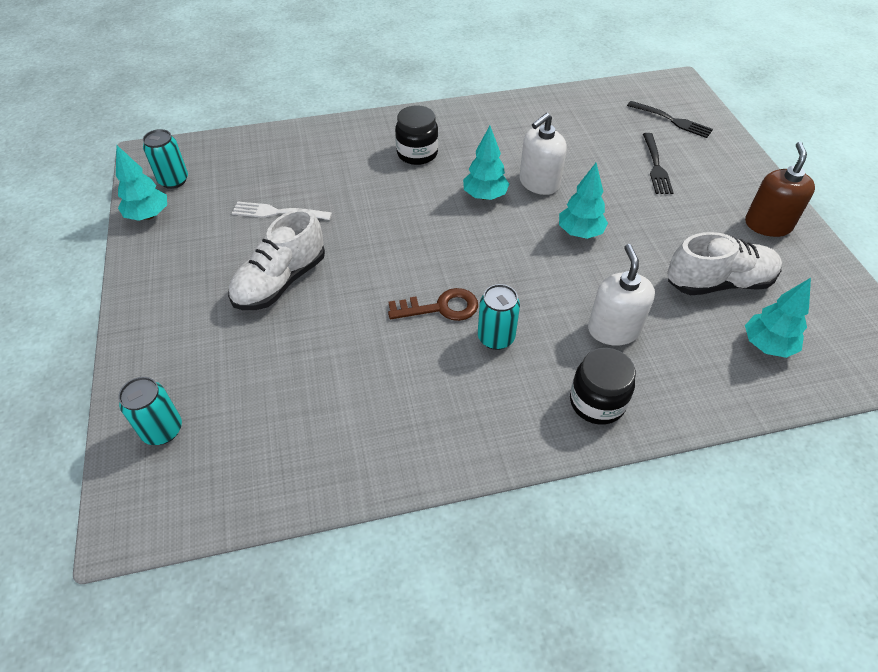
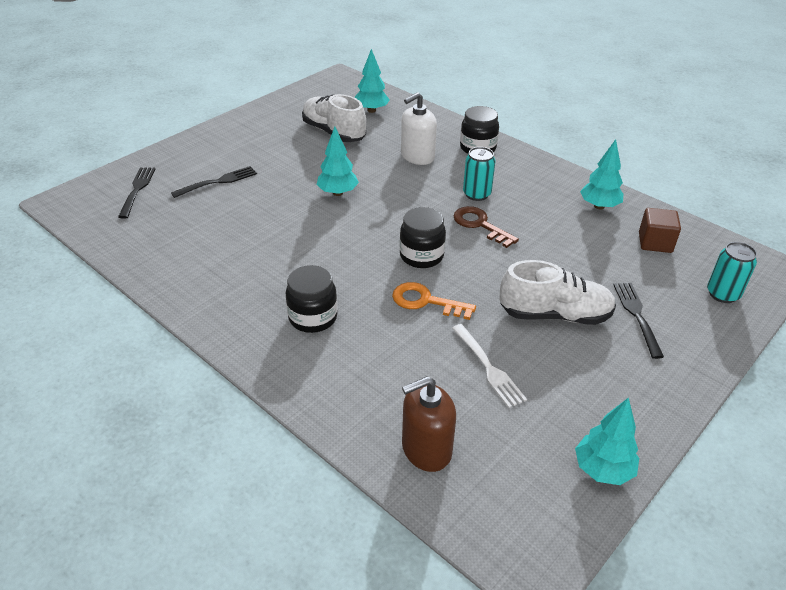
camera: 125 degrees left, 10 degrees down
(173, 180) = (539, 493): turquoise can -> none
(218, 336) = (637, 316): none -> black fork
(278, 440) = (655, 242): none -> brown cube
(375, 216) = (426, 301): none -> orange key
(432, 241) = (421, 256): none -> black jar
(484, 196) = (338, 251): turquoise tree -> turquoise tree (599, 206)
(539, 183) = (293, 230): white soap dispenser -> none
(768, 224) = (254, 126): brown soap dispenser -> brown soap dispenser (426, 449)

